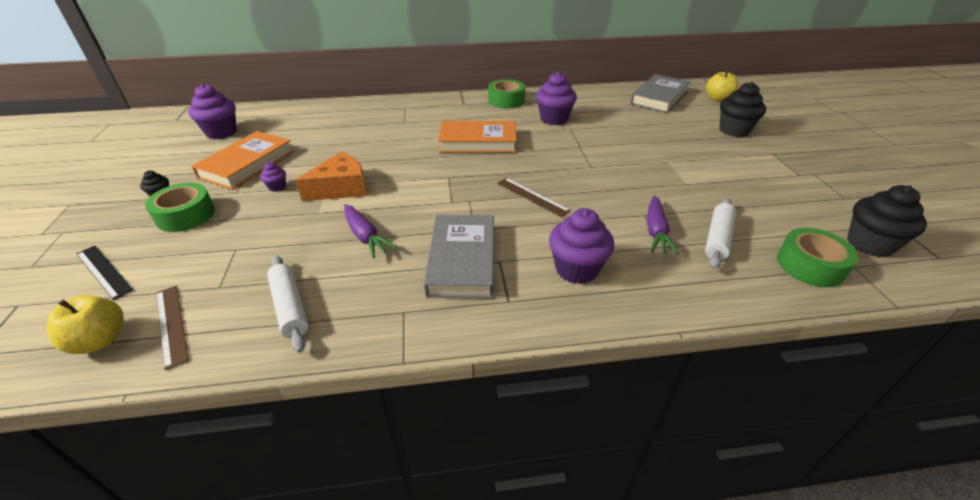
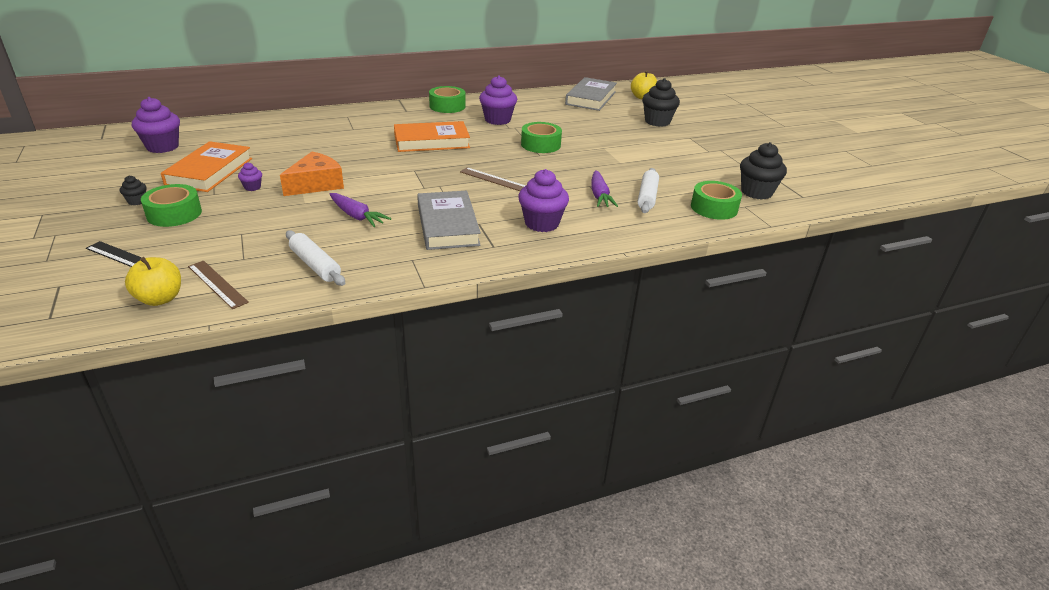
camera: 15 degrees left, 5 degrees down
(595, 153) = (540, 144): none -> green tape

